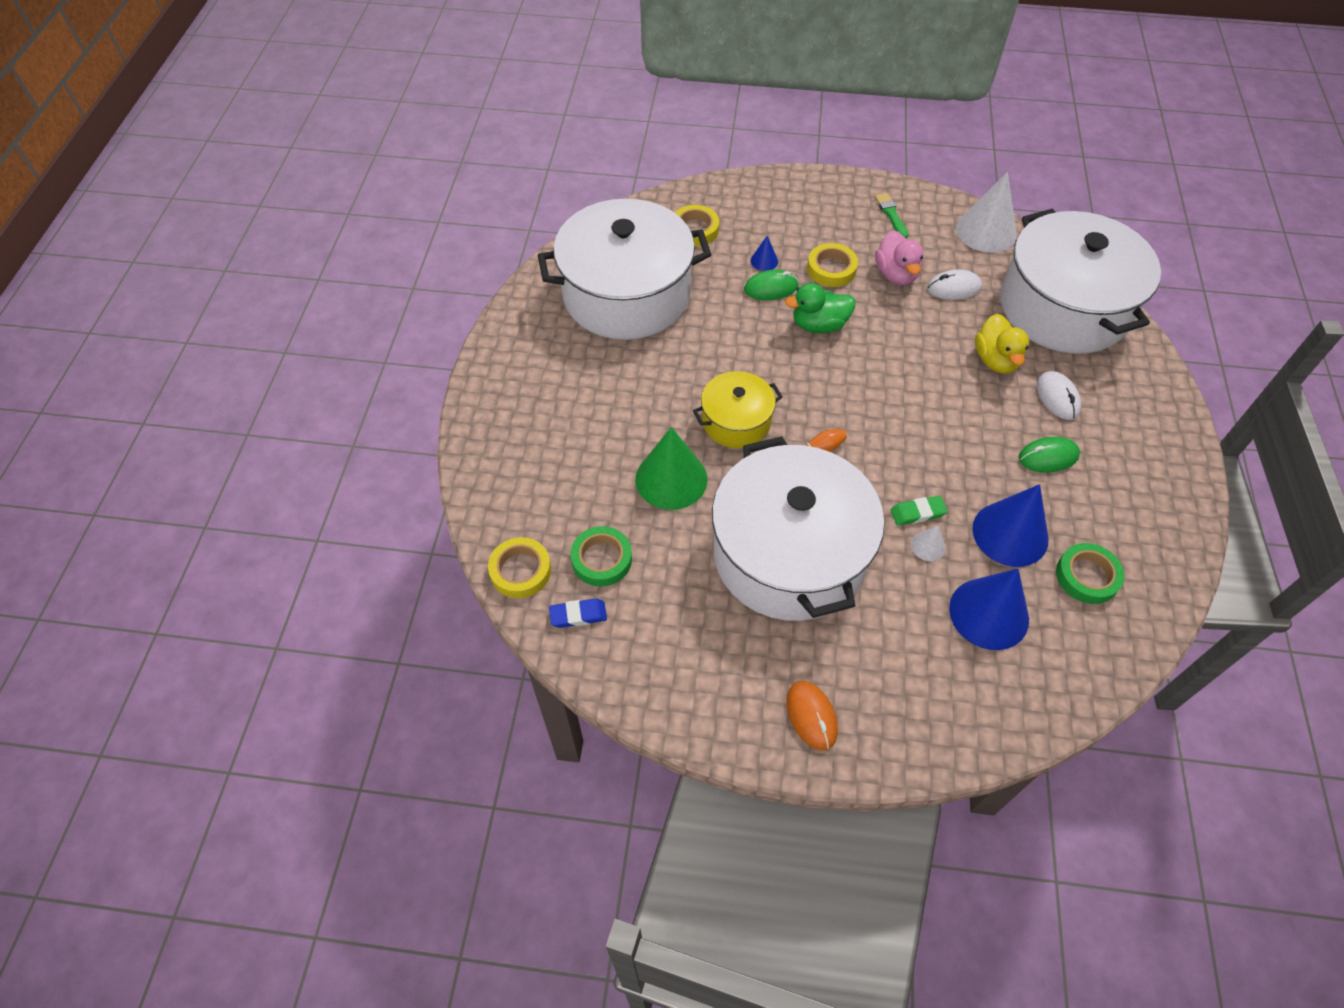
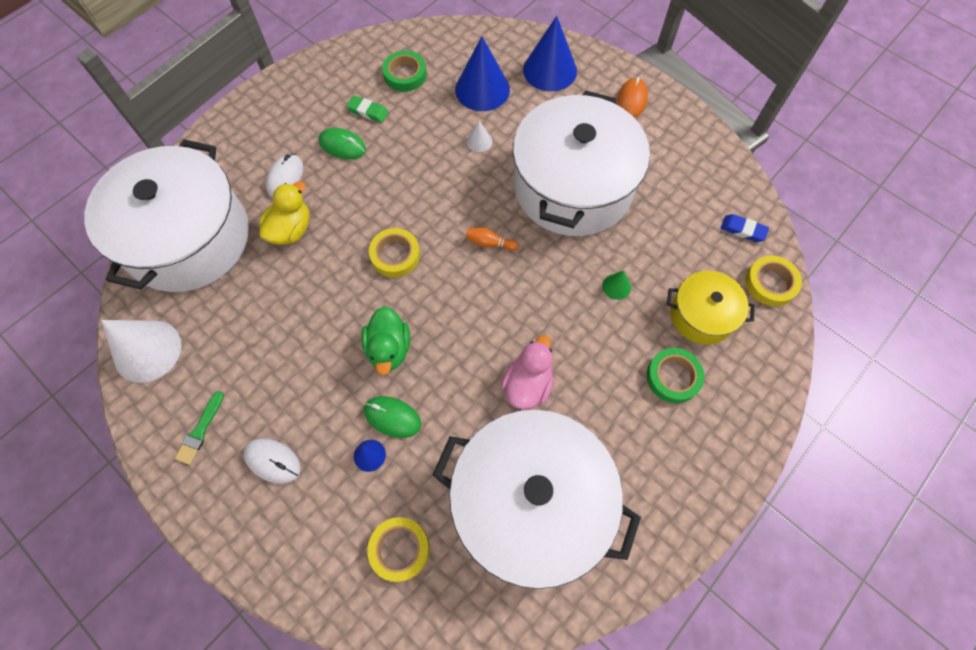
camera: 145 degrees left, 10 degrees up
(601, 559) = (705, 257): green tape -> green tape (673, 377)
(671, 479) = (616, 286): green cone -> green cone, size x0.45
(736, 421) = (532, 303): yellow pot -> yellow pot (701, 315)
(819, 325) = (389, 349): green duck -> green duck turned 60 degrees clockwise
(831, 269) = (320, 402): yellow tape -> yellow tape (395, 255)
(896, 274) = (273, 357): pink duck -> pink duck (527, 384)
(917, 513) = (465, 163): green eraser -> green eraser (368, 111)
(954, 288) = (244, 311): white mouse -> white mouse (273, 461)
(1010, 534) = (421, 119): blue cone -> blue cone (550, 70)

